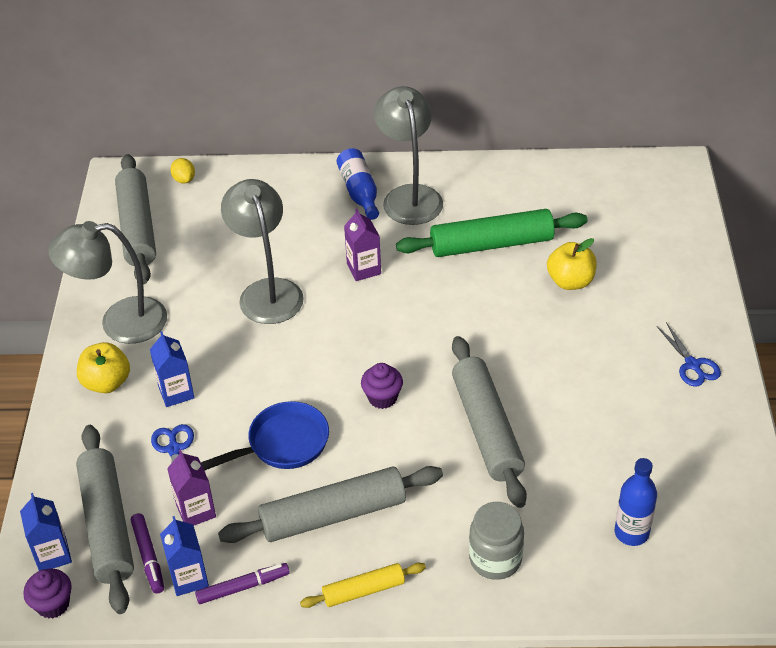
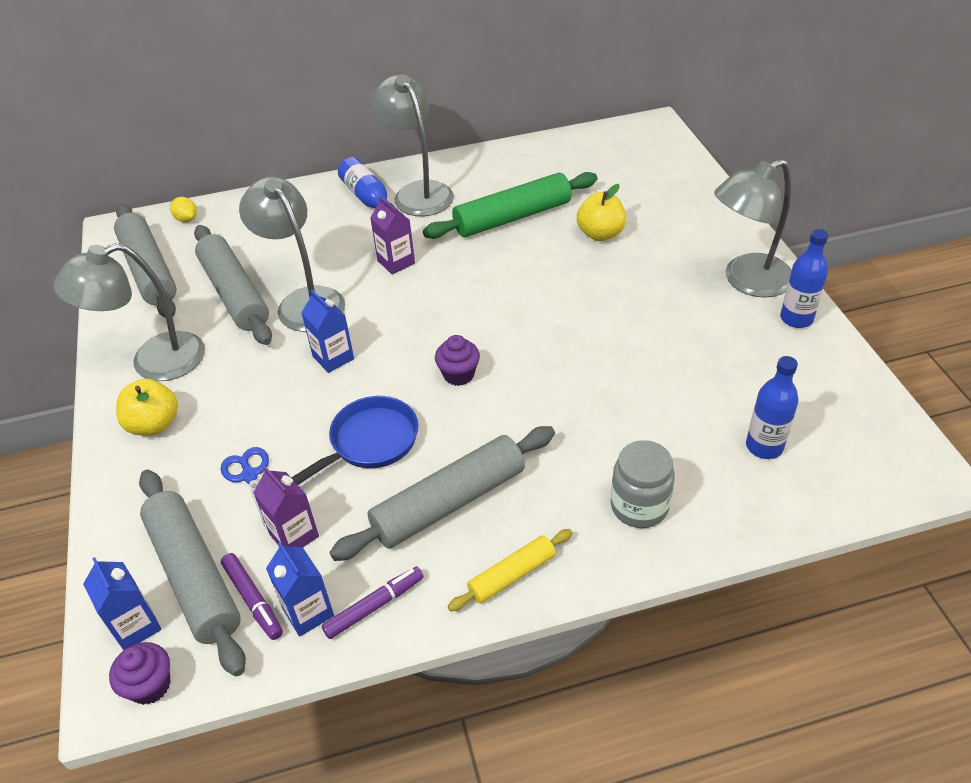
camera: 15 degrees left, 0 degrees up
(176, 392) = (235, 417): blue carton -> blue carton (333, 358)
(486, 429) = (576, 381): grey rolling pin -> grey rolling pin (234, 294)
(692, 365) = (746, 281): blue scissors -> grey lamp
(722, 415) = (796, 318): none -> blue bottle

